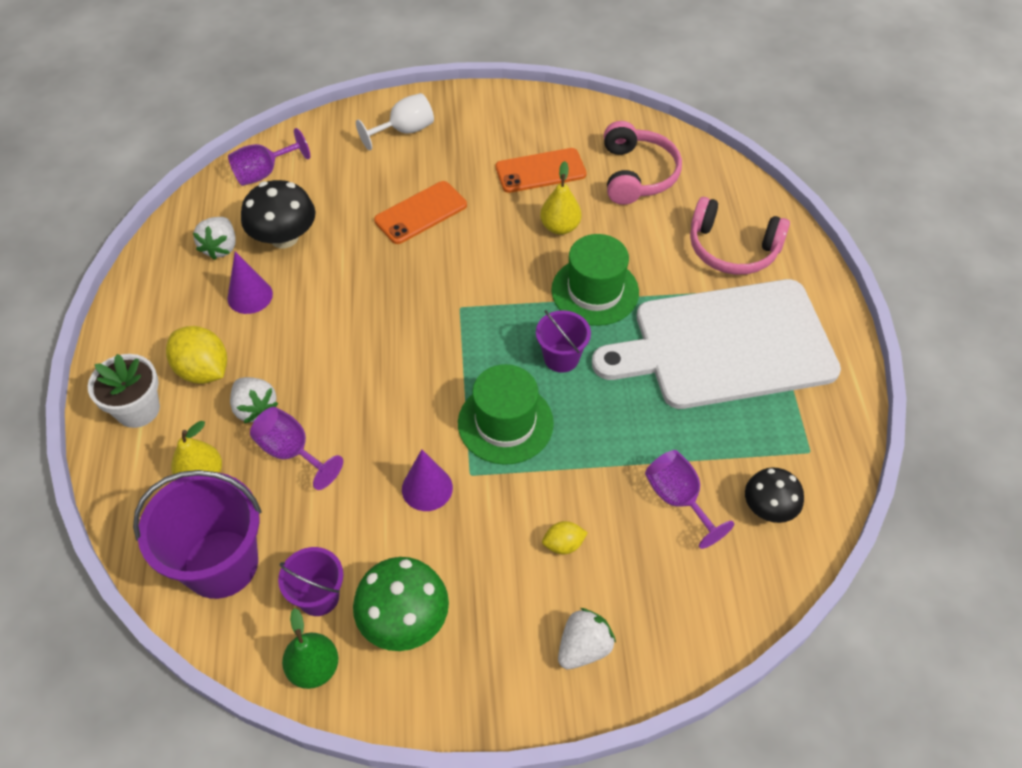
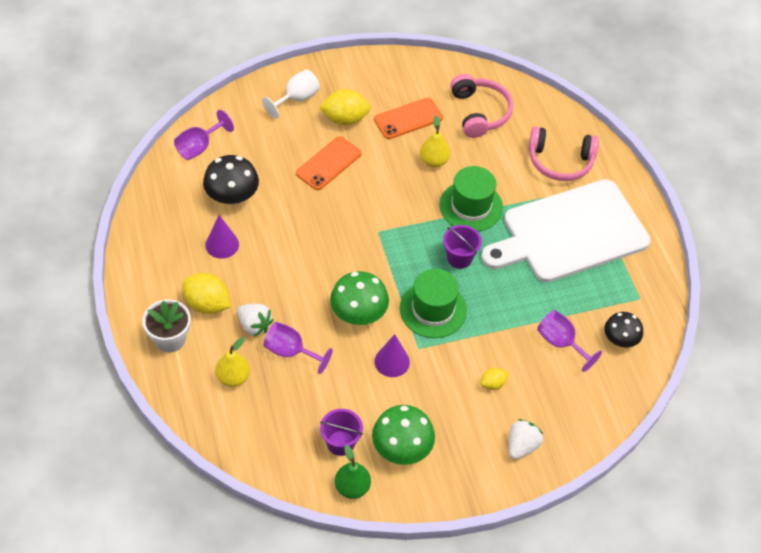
camera: 15 degrees left, 0 degrees up
(220, 247) = (187, 211): white strawberry -> none
(221, 564) = (267, 433): purple bucket -> none
(401, 413) = (358, 313): none -> green mushroom
(458, 161) = (345, 119): none -> yellow lemon

